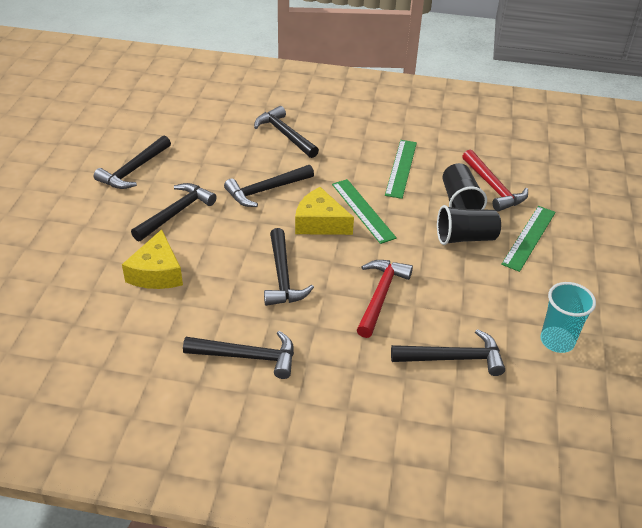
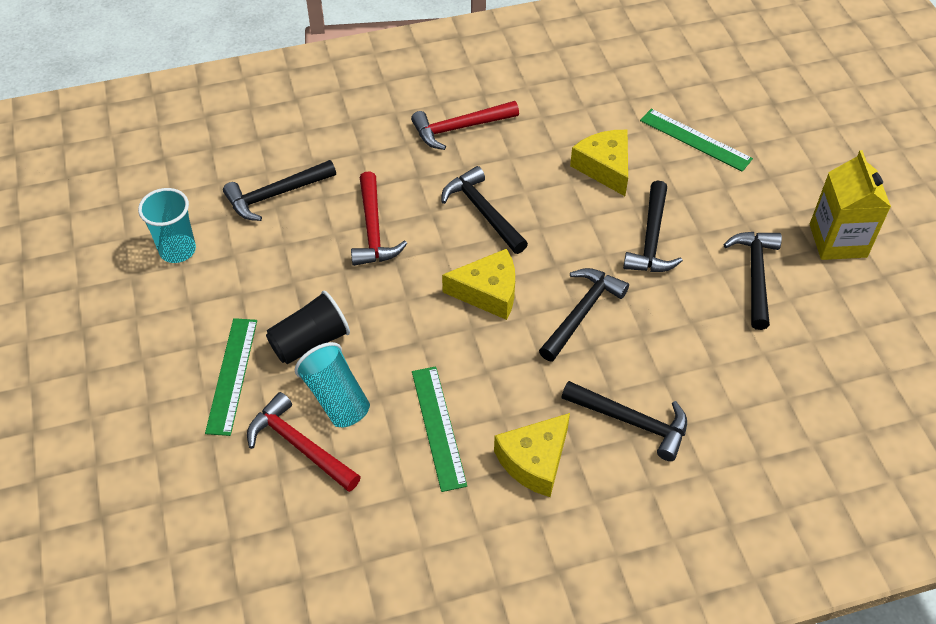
camera: 155 degrees right, 10 degrees up
(57, 168) = (838, 240): none -> yellow carton
(247, 356) = (460, 128): black hammer -> red hammer
(354, 138) = (534, 461): none -> yellow cheese
(363, 210) = (449, 332): green ruler -> green ruler (695, 140)
(459, 202) = (336, 398): black cup -> turquoise cup

